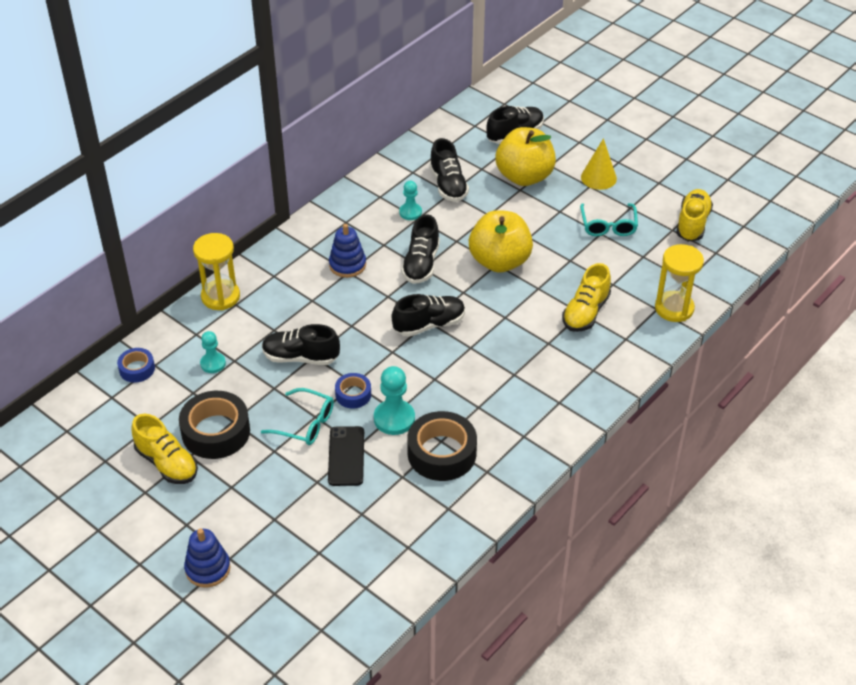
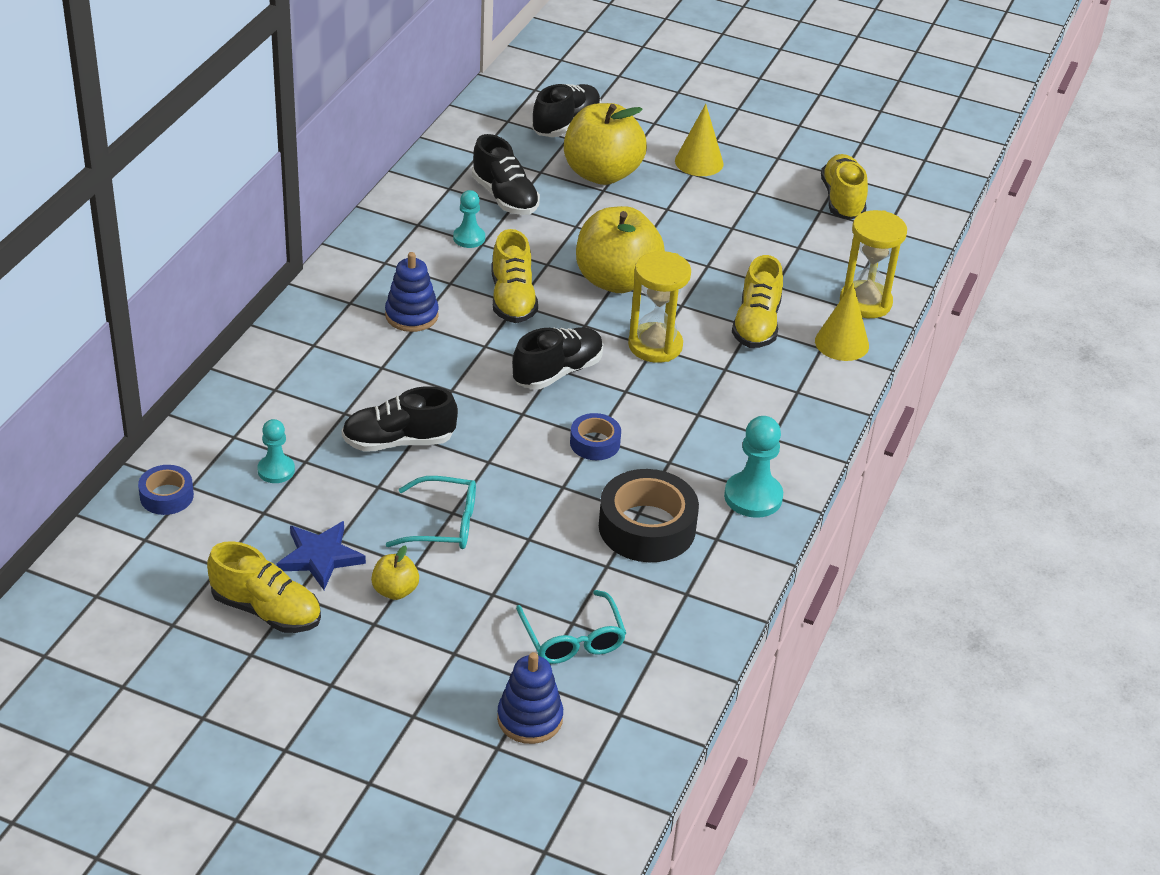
camera: 20 degrees left, 5 degrees down
(208, 569) = (388, 736): blue stacking toy -> blue stacking toy (530, 718)
(216, 432) = (320, 557): black tape -> blue star
(220, 297) = (248, 383): yellow hourglass -> yellow hourglass (655, 345)
(254, 466) = (395, 591): none -> yellow apple
(346, 456) = (519, 555): black phone -> none
(353, 394) = (493, 476): blue tape -> blue tape (595, 443)
(394, 419) = (563, 496): turquoise pawn -> turquoise pawn (753, 497)
(421, 264) = (512, 299): black shoe -> yellow shoe
(608, 226) = (738, 217): turquoise glasses -> turquoise glasses (573, 639)
(642, 337) = (841, 343): none -> yellow cone

